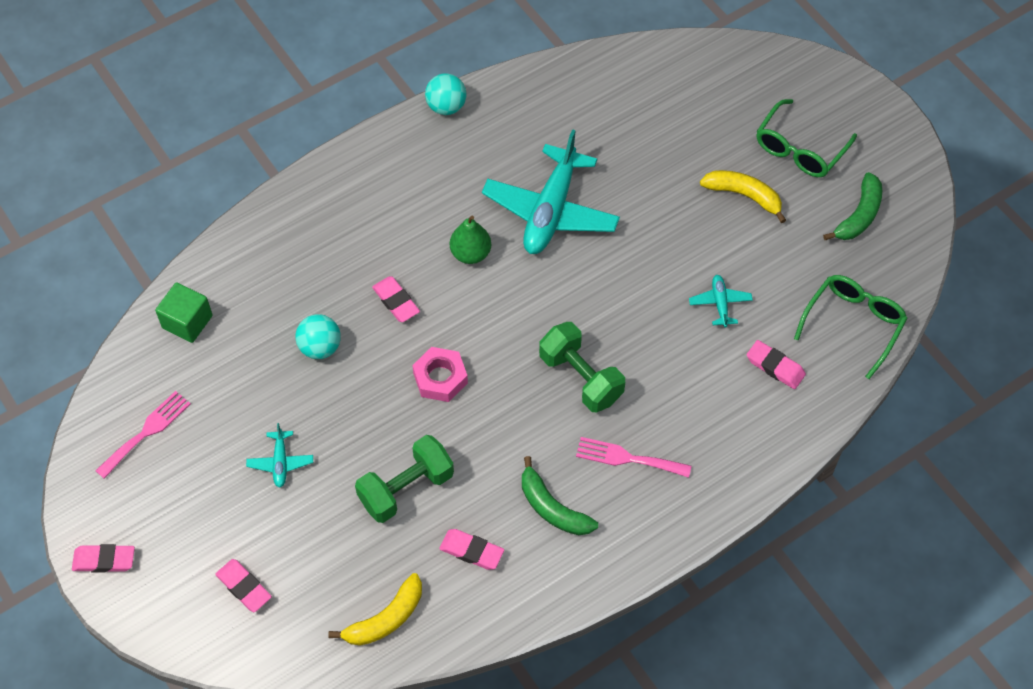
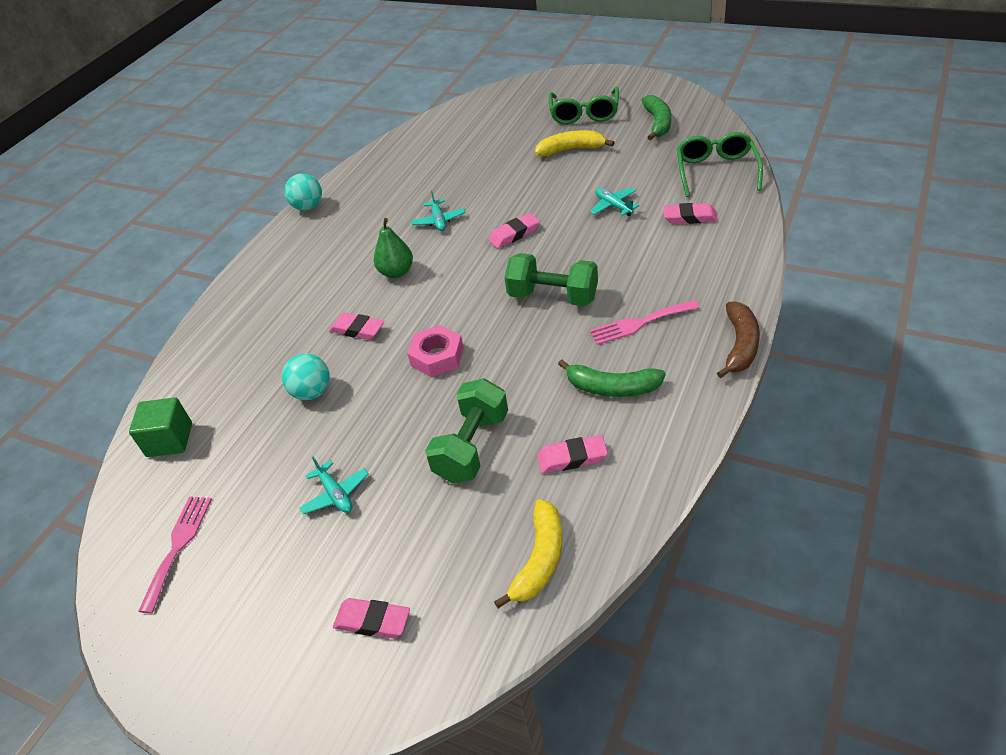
camera: 25 degrees left, 15 degrees down
(104, 560) = (196, 692): pink eraser -> pink eraser (514, 234)
(551, 211) = (439, 220): turquoise plane -> turquoise plane, size x0.44
(688, 538) = (740, 345): none -> brown banana

